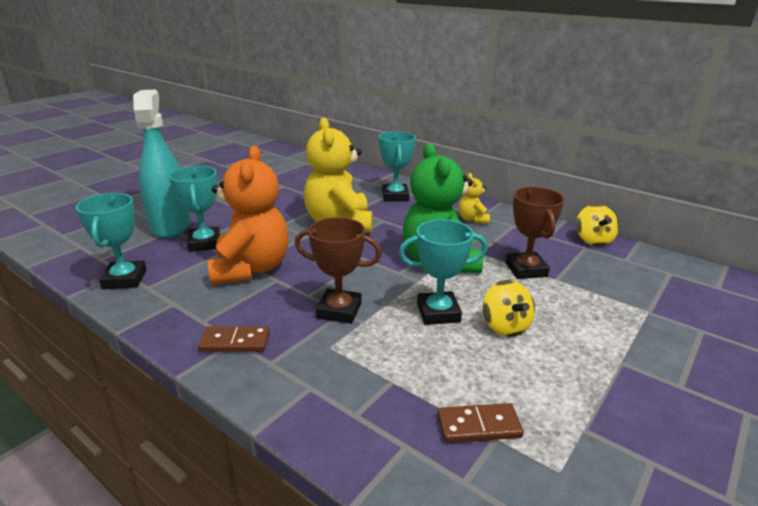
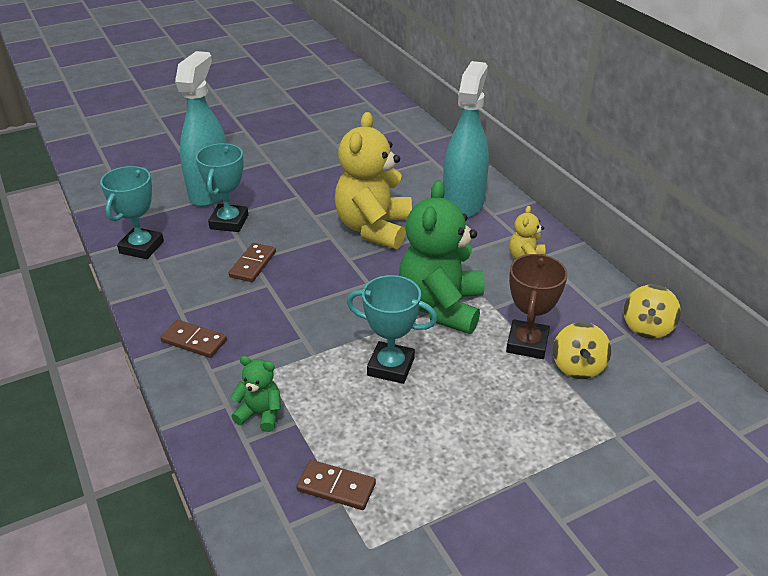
camera: 25 degrees right, 10 degrees up
(251, 268) = (253, 264): orange teddy bear -> brown domino
(339, 310) = (301, 336): brown trophy -> none
(352, 385) = (260, 414): none -> green teddy bear
(395, 196) = (463, 204): turquoise trophy -> turquoise spray bottle
(505, 326) = (443, 402): yellow spinning top -> yellow spinning top (578, 367)

